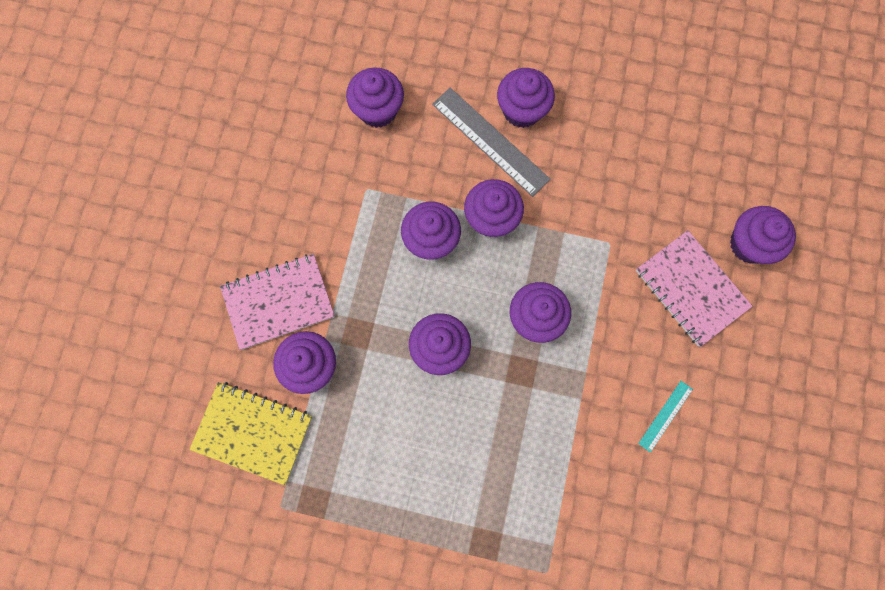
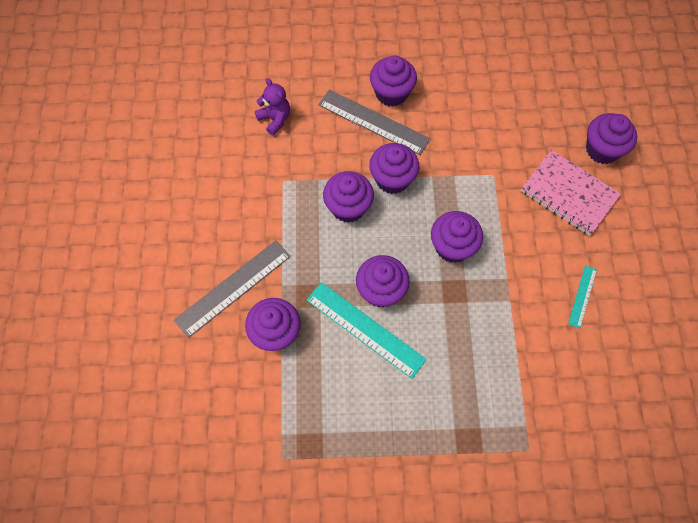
camera: 15 degrees left, 10 degrees down
(253, 432) = (240, 401): yellow notebook -> none
(278, 302) = (233, 288): pink notebook -> grey ruler
(378, 110) = (275, 119): purple cupcake -> purple teddy bear
(409, 389) = (365, 329): none -> turquoise ruler

